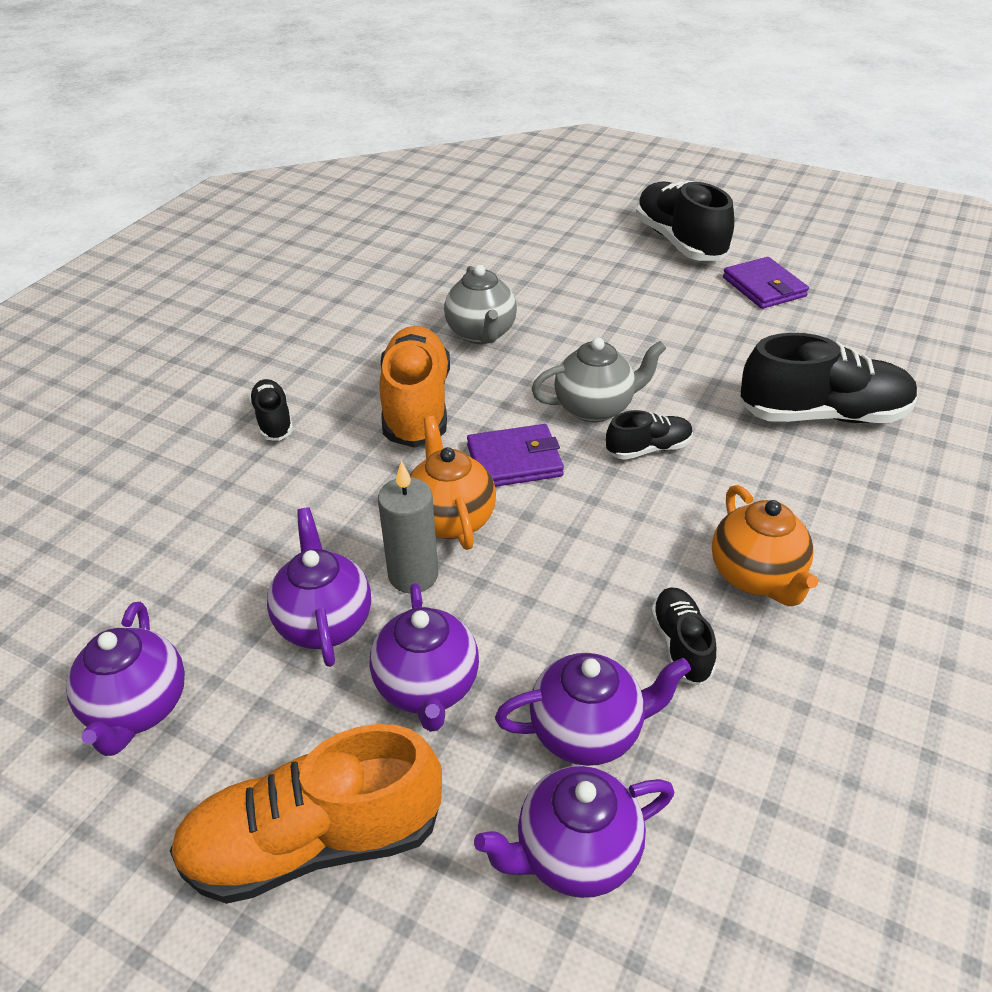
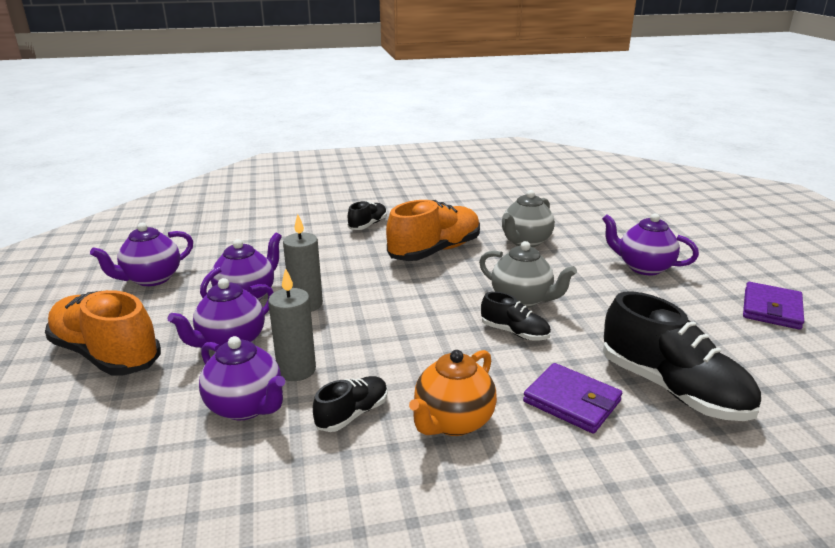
camera: 50 degrees right, 15 degrees down
(450, 519) = (361, 296): orange teapot -> none
(514, 461) = (435, 295): purple wallet -> purple wallet (572, 401)
(554, 652) = (296, 370): none -> grey candle
(575, 854) = (152, 439): purple teapot -> purple teapot (643, 267)
(679, 242) = (748, 260): black shoe -> none

